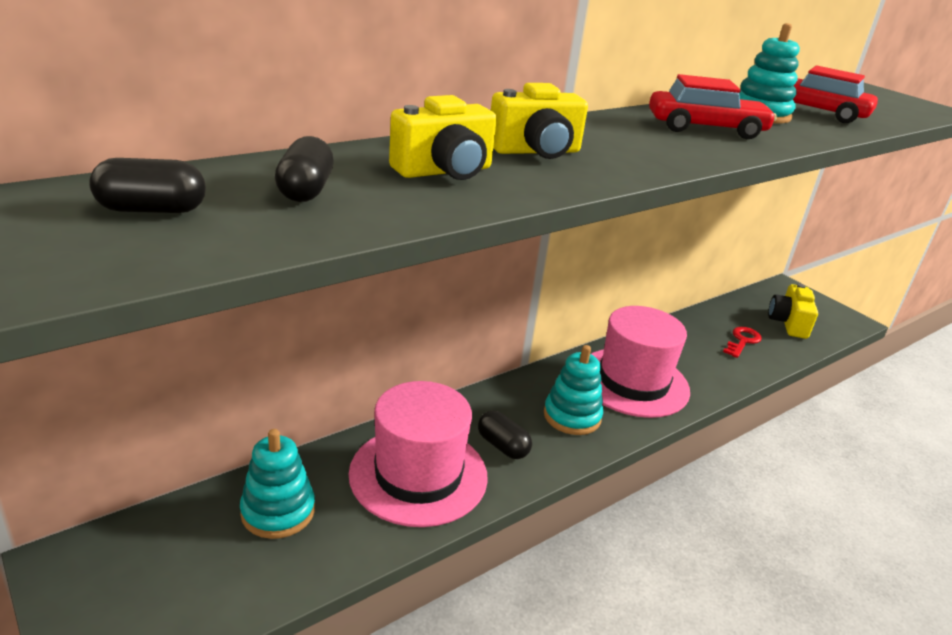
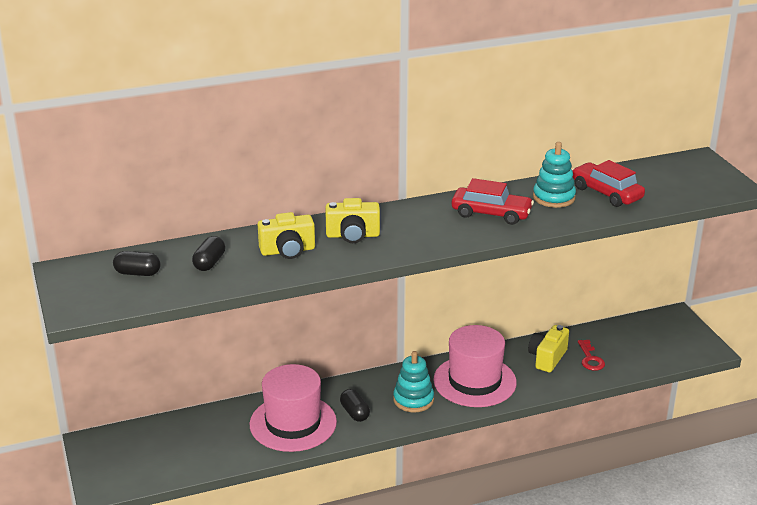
camera: 20 degrees right, 0 degrees up
(278, 511) = (204, 432): turquoise stacking toy -> none
(742, 341) = (590, 359): red key -> red key turned 120 degrees clockwise
(788, 323) = (646, 347): yellow camera -> yellow camera (547, 358)

